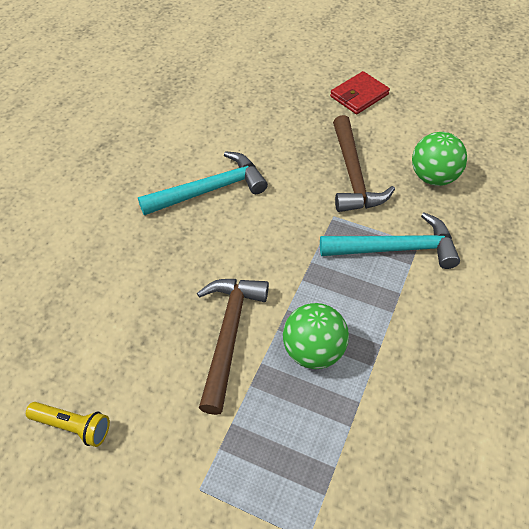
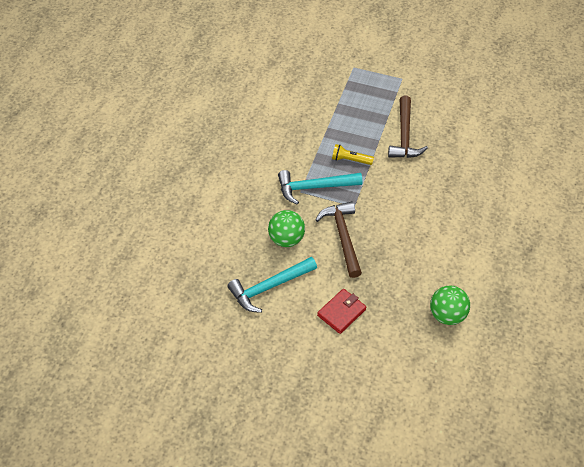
camera: 175 degrees right, 0 degrees up
(72, 426) = (467, 95): yellow flashlight -> yellow flashlight (350, 160)
(209, 190) = (440, 218): turquoise hammer -> turquoise hammer (269, 287)
(313, 351) = (358, 131): green ball -> green ball (447, 315)

